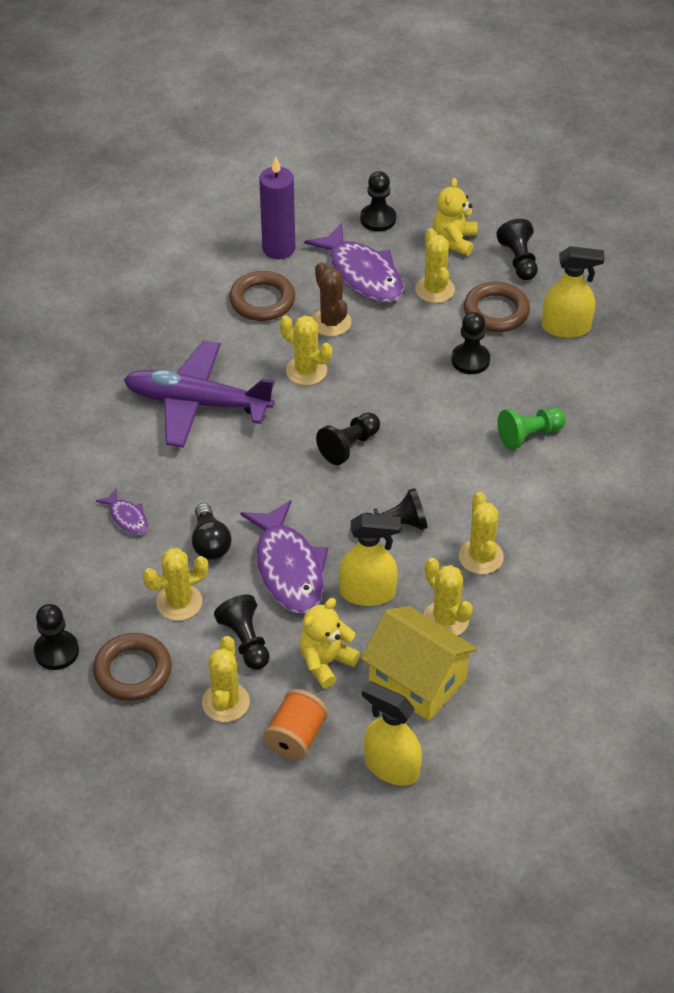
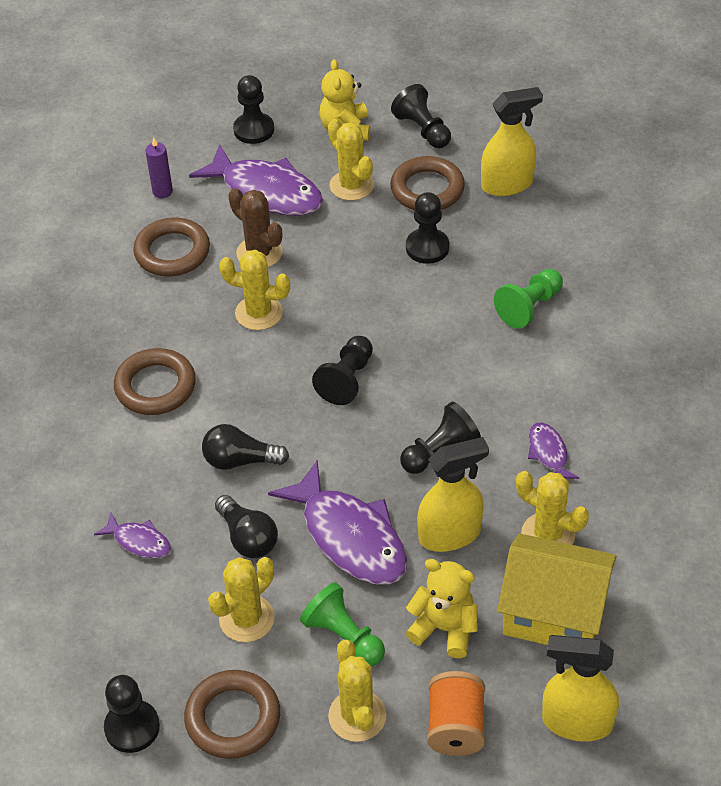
camera: 20 degrees left, 0 degrees up
(197, 403) = (155, 386): purple plane -> brown ring
(234, 482) = (240, 460): none -> black light bulb
(245, 641) = (344, 637): black pawn -> green pawn
(278, 248) = (162, 191): purple candle -> purple candle, size x0.53
(326, 662) = (444, 628): yellow teddy bear -> yellow teddy bear turned 90 degrees clockwise
(481, 557) = (548, 453): yellow cactus -> purple fish

